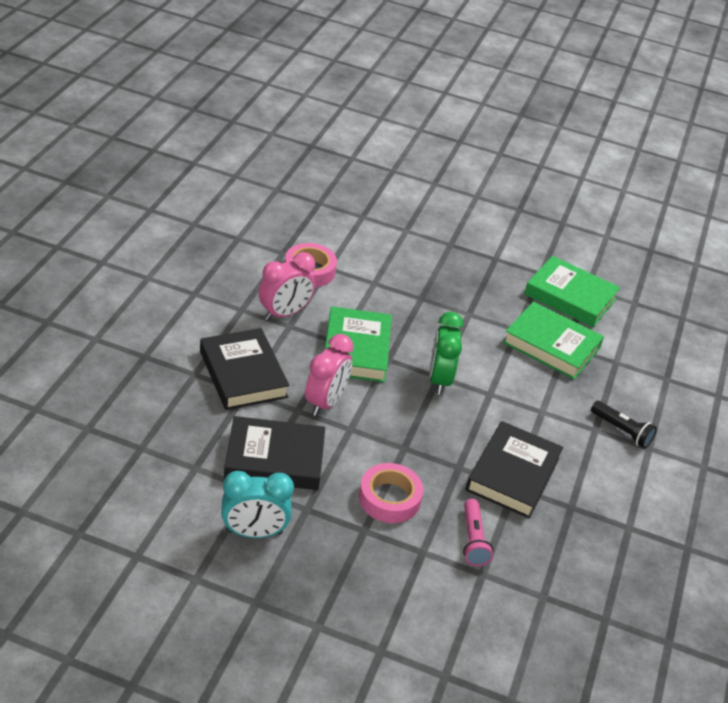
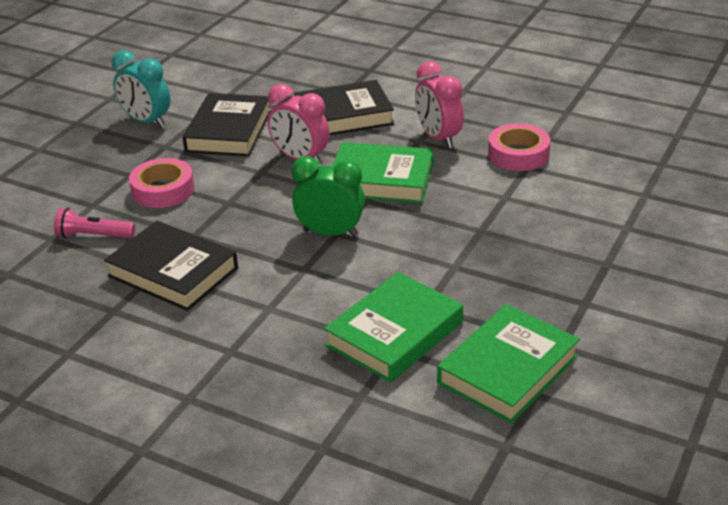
camera: 105 degrees right, 5 degrees down
(254, 532) = (146, 122): turquoise clock -> turquoise clock turned 60 degrees counterclockwise
(621, 431) = (223, 376): black flashlight -> none

